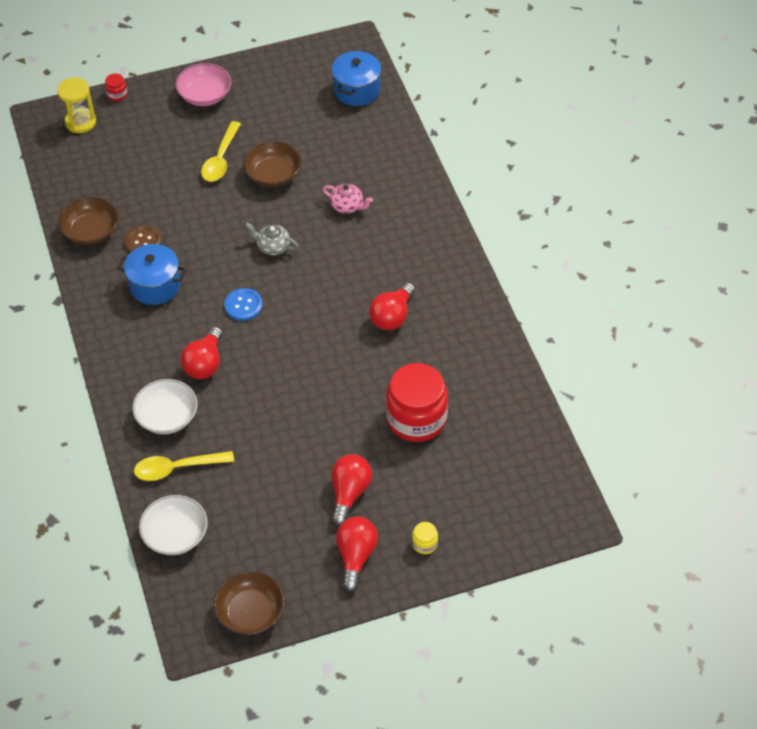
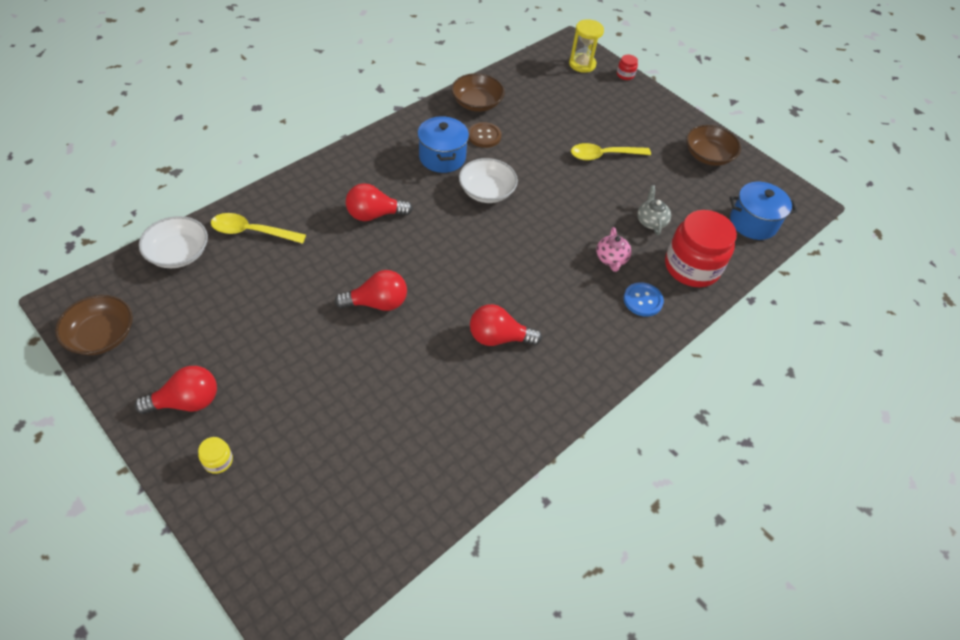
camera: 60 degrees right, 0 degrees up
(167, 416) = (306, 208): white bowl -> white bowl (486, 191)
(177, 468) = (251, 232): yellow spoon -> yellow spoon turned 45 degrees counterclockwise
(205, 95) = (665, 124): pink bowl -> none
(243, 305) = (451, 220): blue button -> blue button (642, 300)
(273, 174) = (611, 194): brown bowl -> brown bowl (708, 156)
(273, 247) = (529, 220): grey teapot -> grey teapot (651, 221)
(349, 493) = (264, 371): red light bulb -> red light bulb (377, 303)
(416, 418) = (378, 400): red jar -> red jar (691, 267)

